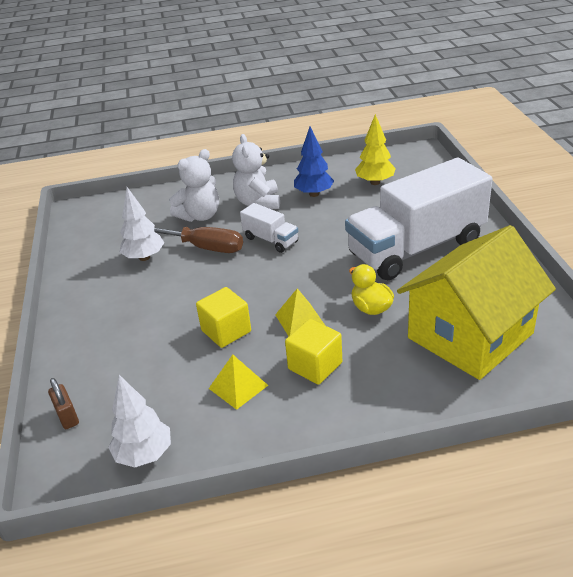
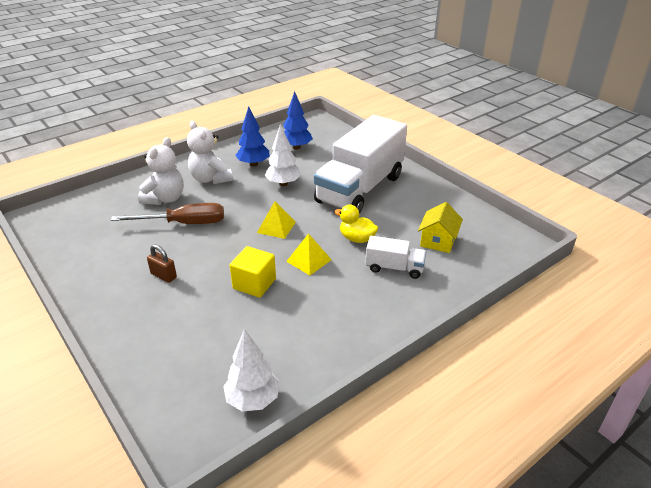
camera: 30 degrees left, 0 degrees up
(67, 416) = (158, 393): brown padlock -> brown padlock (163, 276)
(144, 257) = (136, 243): white tree -> white tree (283, 183)
(238, 387) = (295, 323): yellow pyramid -> yellow pyramid (276, 227)
(271, 240) = (242, 205): white truck -> white truck (394, 268)
(315, 366) = (344, 290): yellow cube -> none
(375, 182) = (296, 147): yellow tree -> blue tree
(470, 336) = (438, 241): yellow house -> yellow house, size x0.45

